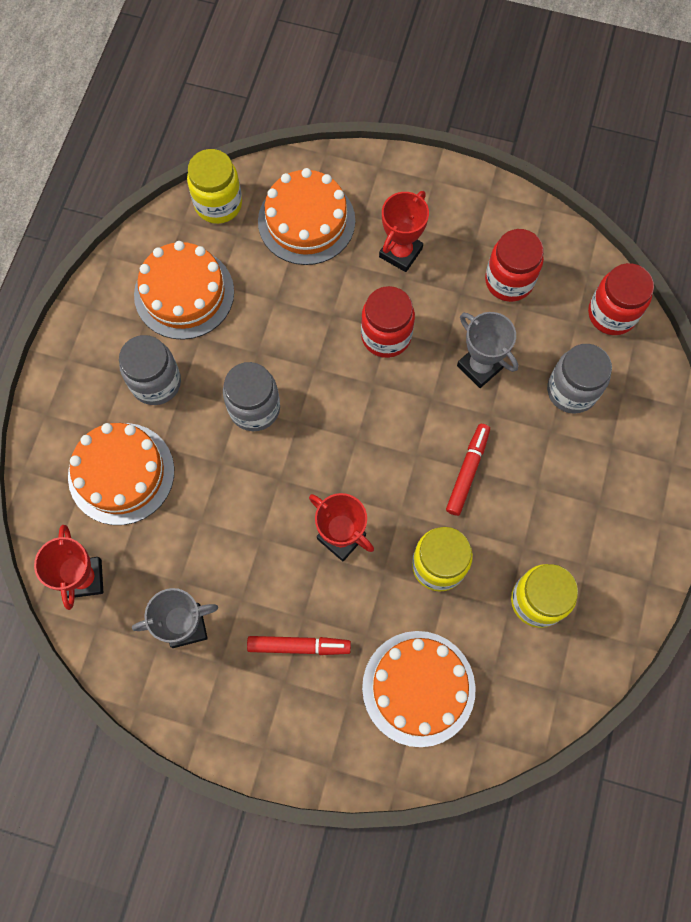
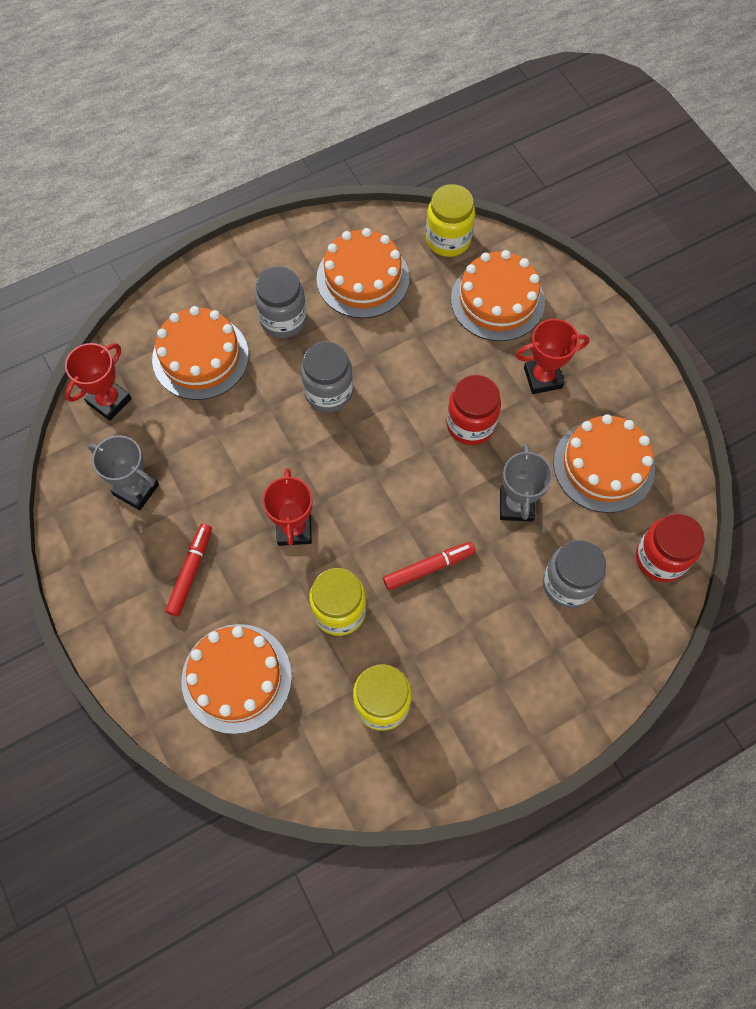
camera: 45 degrees right, 5 degrees down
(299, 646) = (190, 572): red marker -> red marker turned 120 degrees counterclockwise
(509, 281) = (604, 466): red jar -> orange cake

